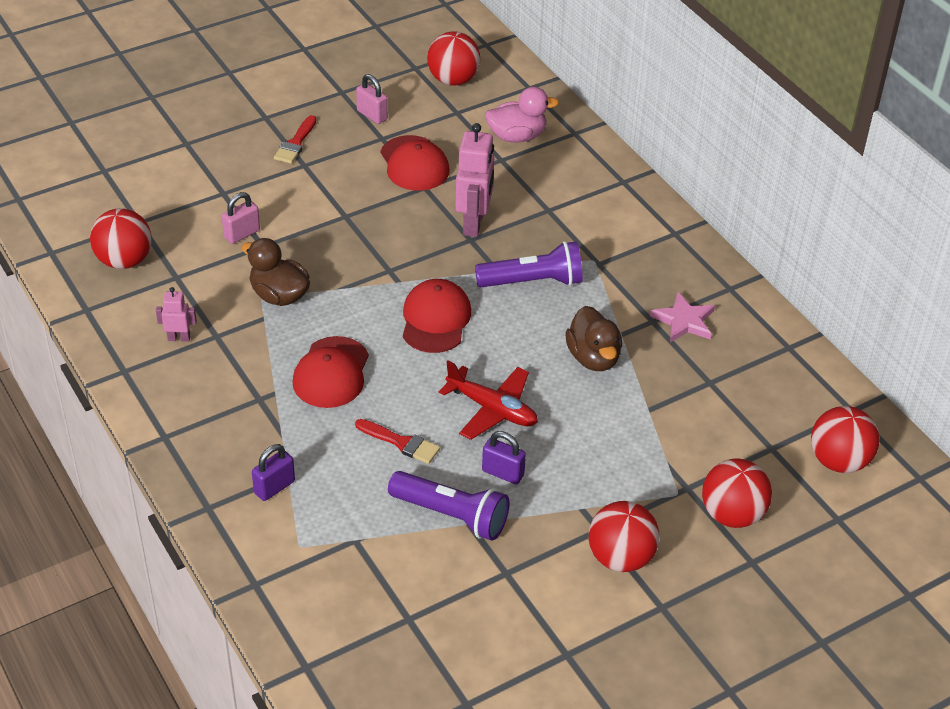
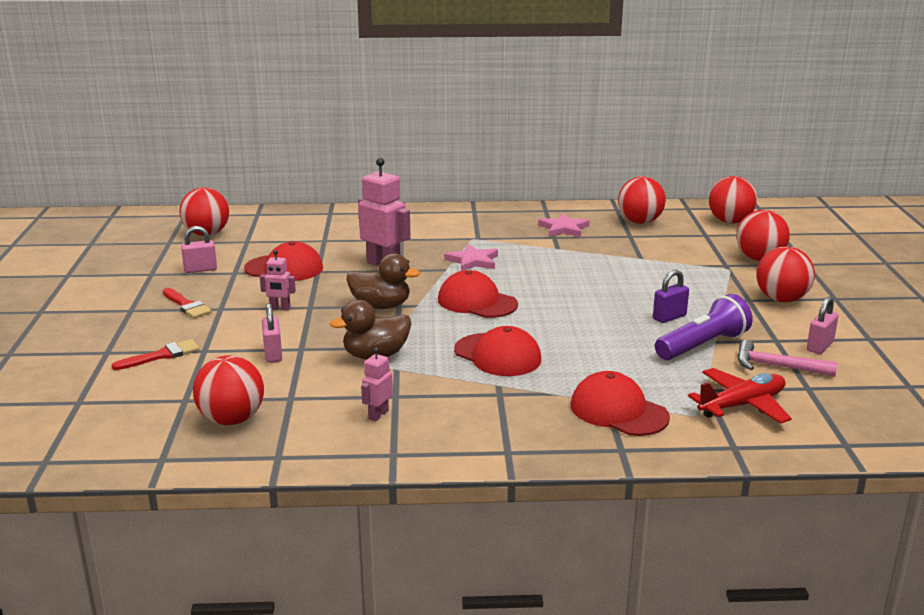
camera: 60 degrees left, 20 degrees down
(274, 487) = (618, 411): purple padlock -> red cap
(329, 199) = (280, 308): none -> pink robot
(401, 443) = (606, 346): red brush -> red brush (161, 355)
(441, 585) = (777, 366): none -> pink hammer
(492, 409) = (597, 305): red plane -> red plane (742, 405)
(514, 613) = (820, 346): none -> pink padlock
(517, 136) = (306, 230): pink duck -> none
(533, 281) = (473, 261): purple flashlight -> pink star
(593, 358) = (574, 261): brown duck -> brown duck (381, 306)
(763, 379) = (640, 222): none -> red ball

